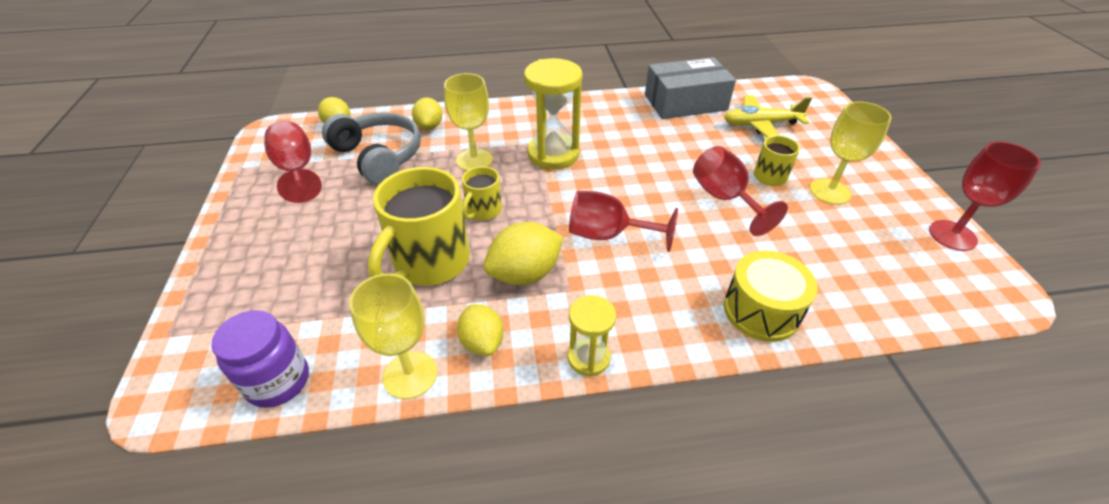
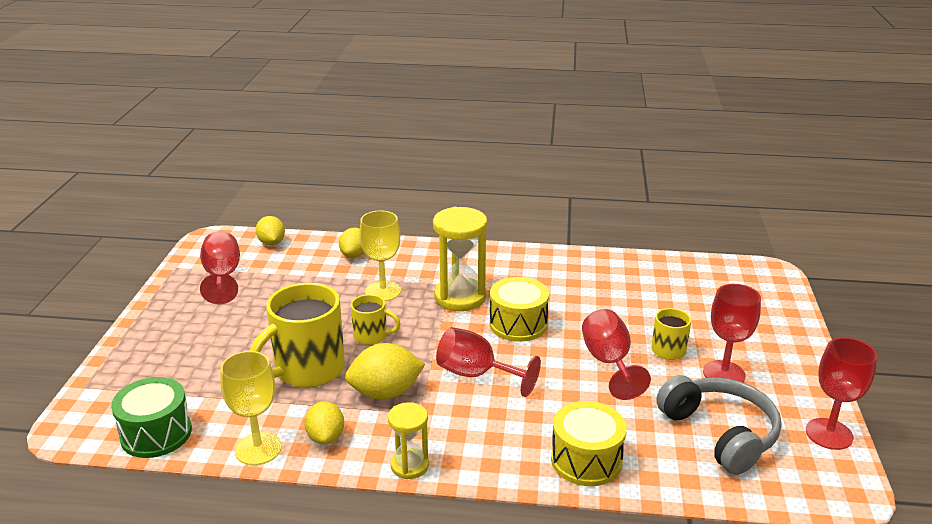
camera: 15 degrees right, 15 degrees down
(278, 381) = (156, 434): purple jar -> green drum
(378, 156) = (297, 275): grey headphones -> grey headphones (719, 433)
(483, 211) = (371, 336): yellow mug -> yellow mug turned 120 degrees counterclockwise
(621, 173) = (518, 324): none -> yellow drum
(685, 102) = (622, 267): grey box -> none
(761, 124) = (691, 300): yellow plane -> none
(830, 191) = (724, 374): yellow goblet -> red goblet

